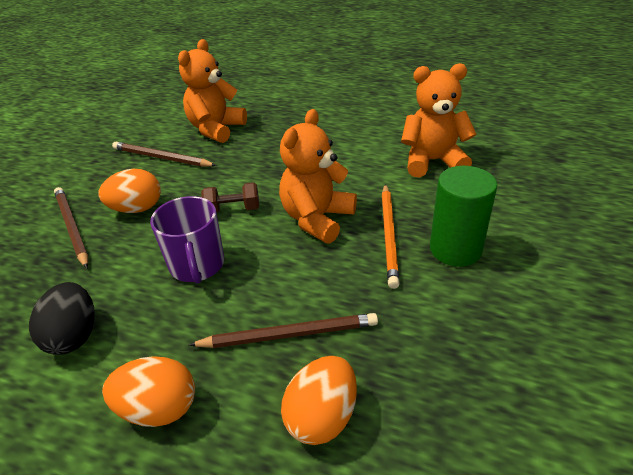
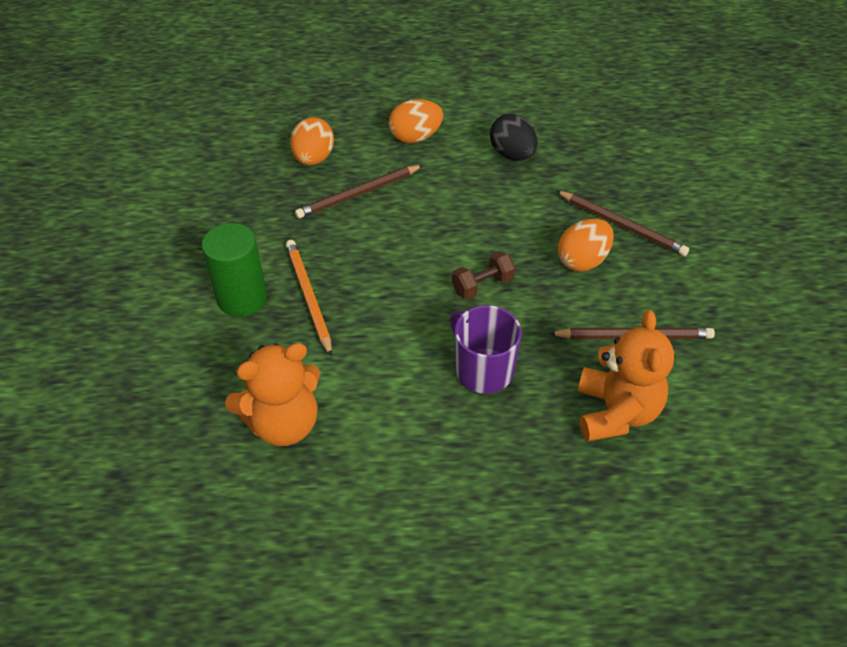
camera: 155 degrees right, 10 degrees up
(197, 265) = (468, 223): purple mug -> purple mug (483, 370)
(317, 219) = (388, 297): orange teddy bear -> none

